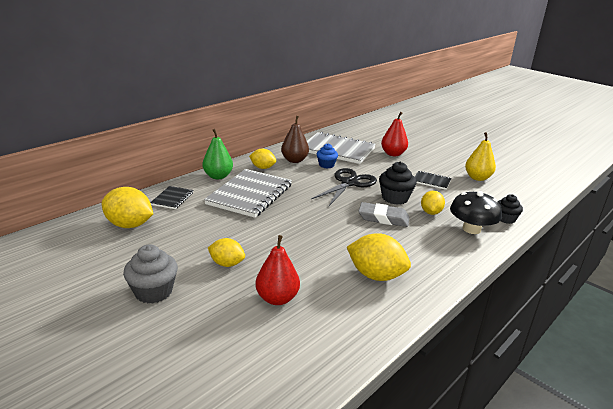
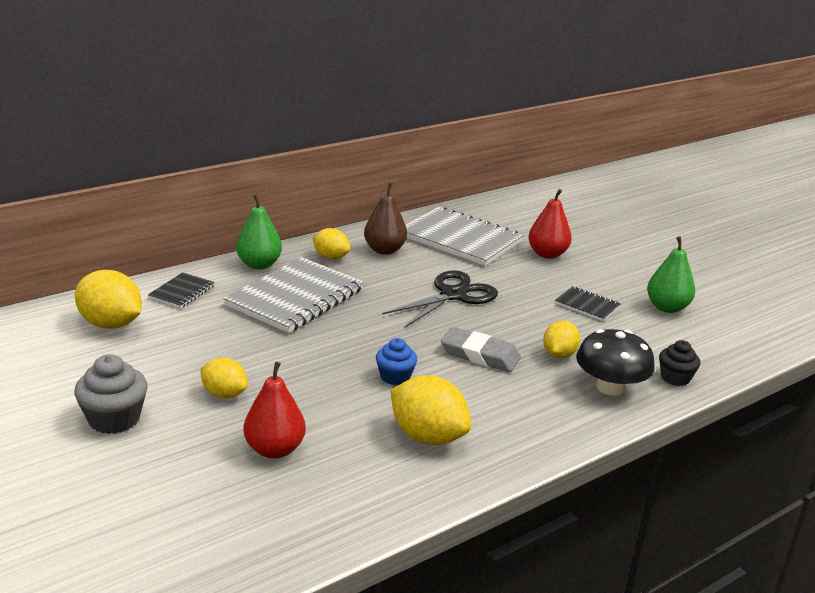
camera: 10 degrees right, 0 degrees up
(326, 165) = (431, 262): blue cupcake -> blue cupcake (395, 377)
(395, 198) = (514, 326): black cupcake -> none
(477, 178) = (667, 307): yellow pear -> green pear

